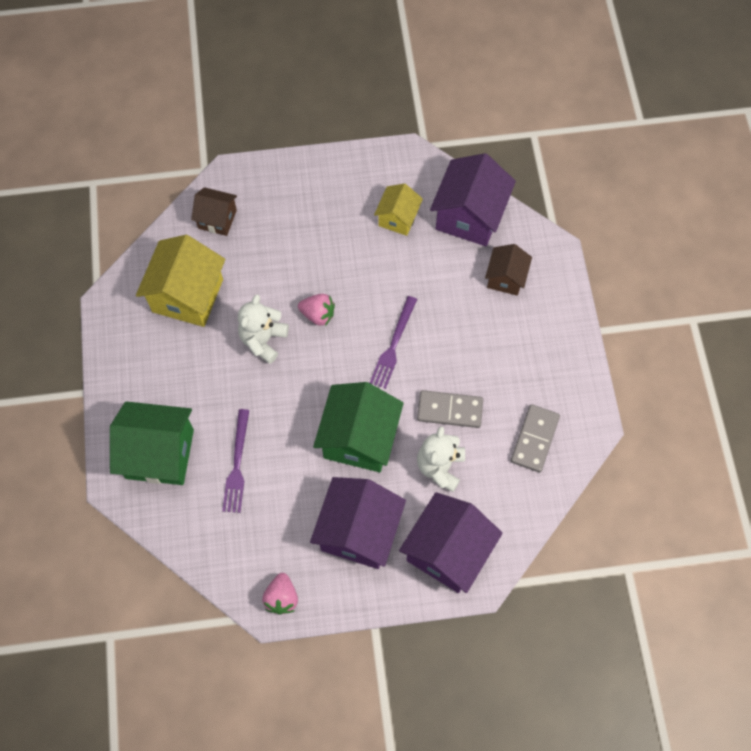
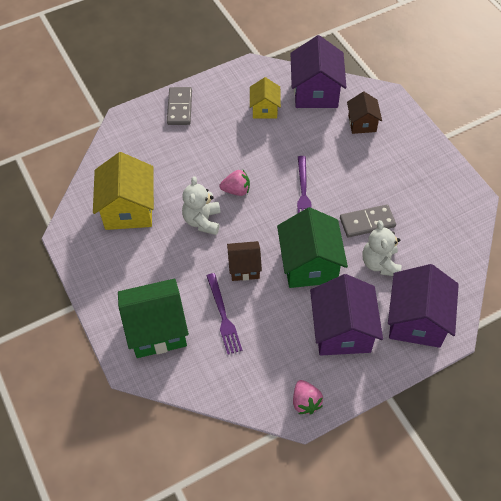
camera: 20 degrees left, 10 degrees down
(217, 219) = (128, 150): brown house -> brown house (244, 268)
(535, 439) = (439, 221): grey domino -> grey domino (180, 107)

